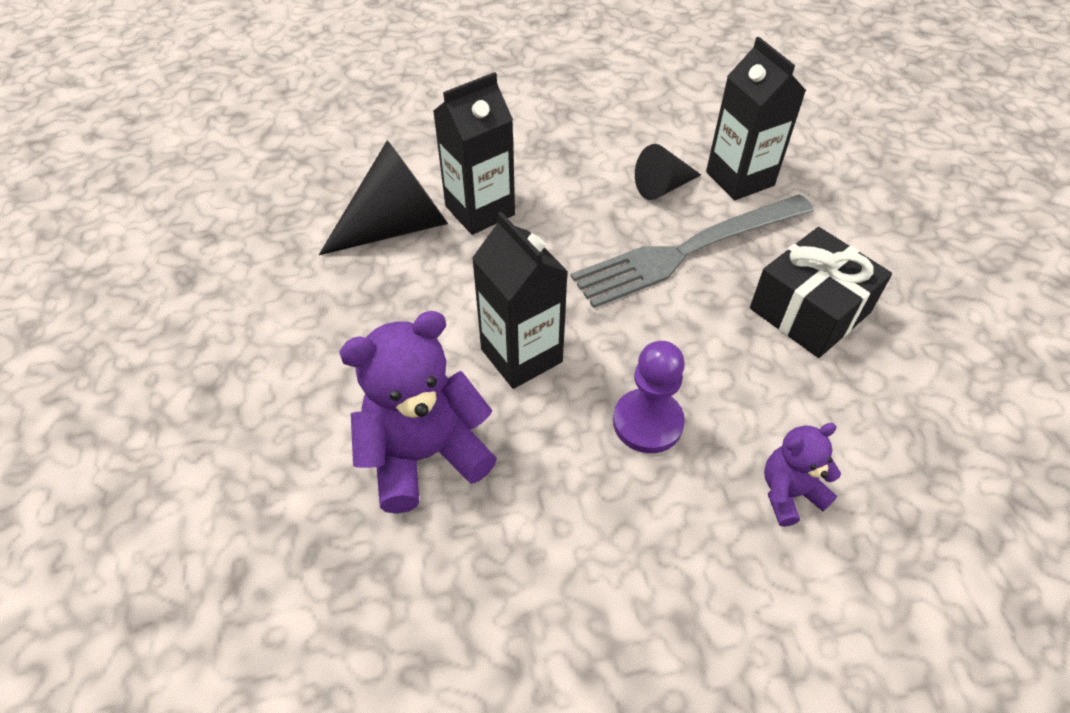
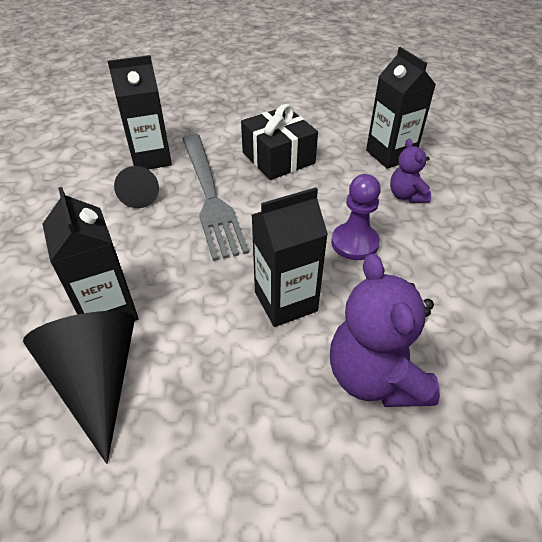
camera: 80 degrees left, 5 degrees down
(901, 467) = (390, 155): none -> black carton

